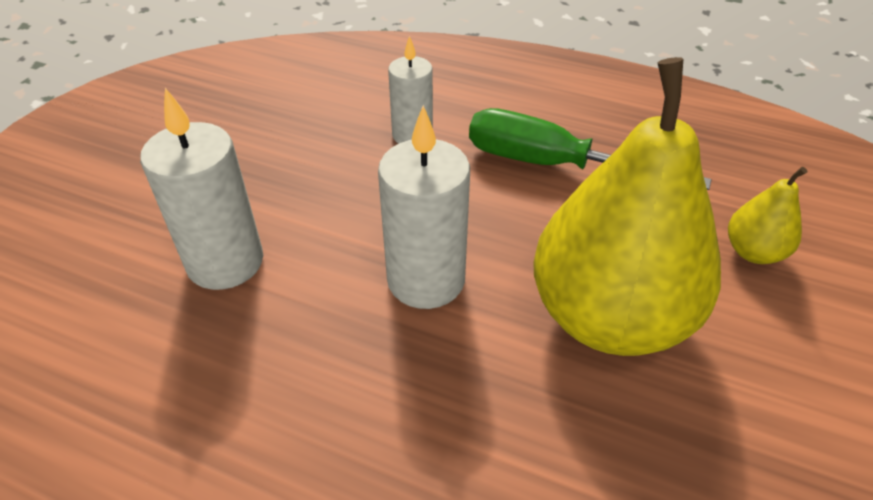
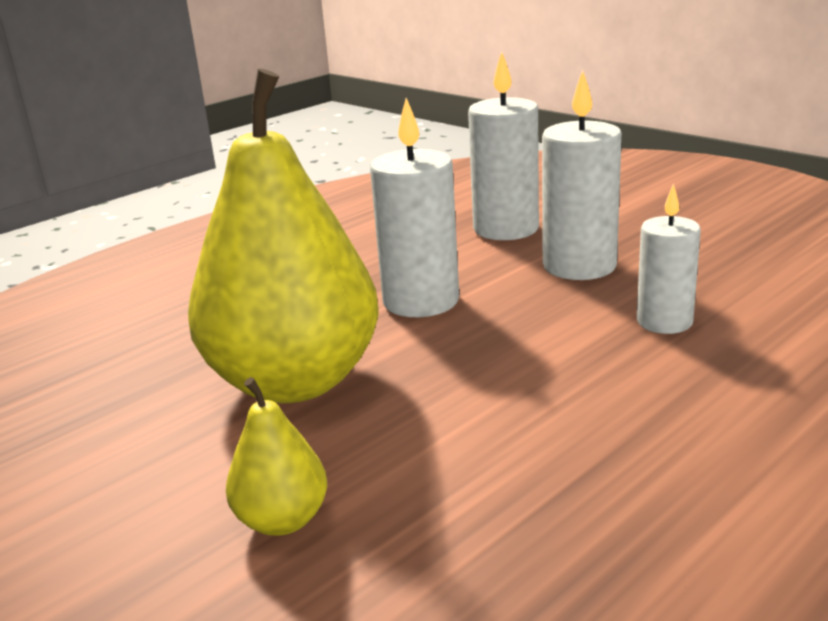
camera: 115 degrees right, 20 degrees down
(319, 191) = (579, 266): none -> white candle
(551, 165) = (556, 406): green screwdriver -> none

